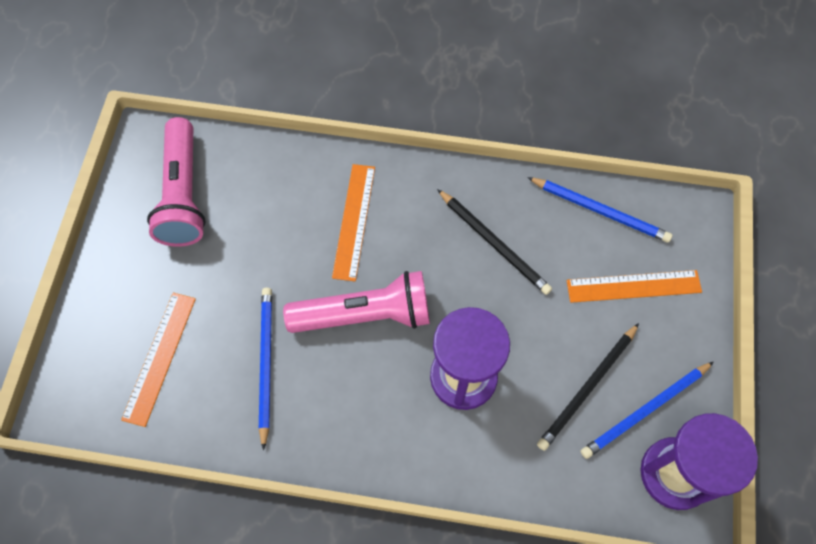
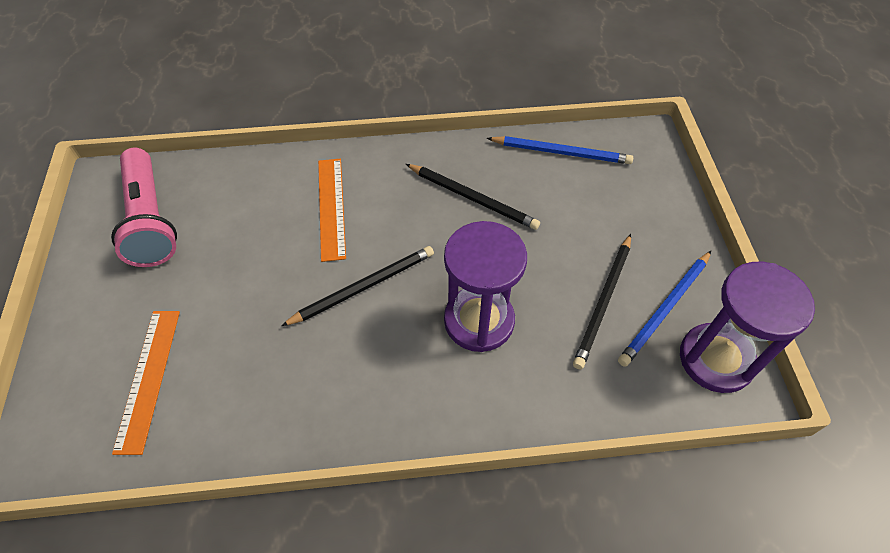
camera: 15 degrees left, 10 degrees down
(266, 363) = (268, 356): blue pencil -> none
(365, 315) = (363, 287): pink flashlight -> black pencil
(633, 286) = (614, 206): orange ruler -> none

